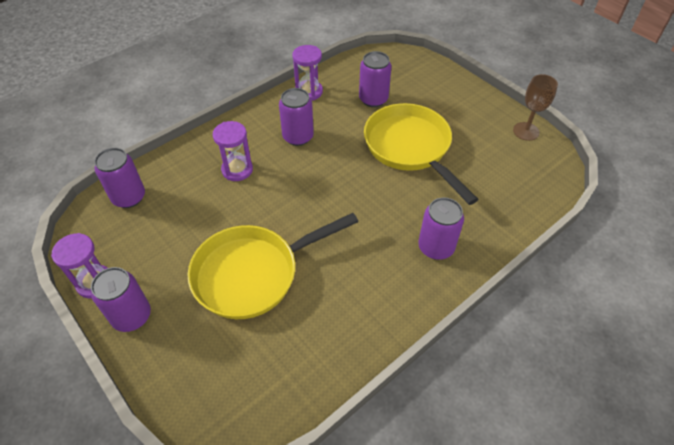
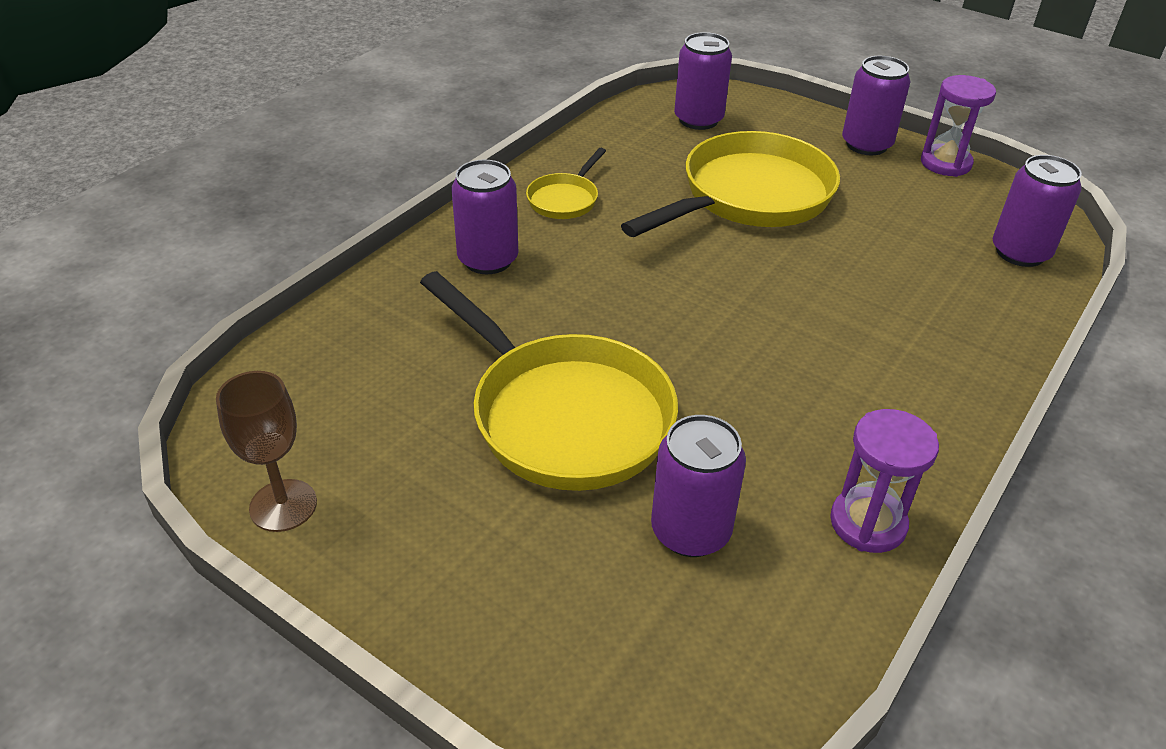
camera: 165 degrees right, 10 degrees down
(237, 170) = (885, 318): purple hourglass -> none
(298, 137) = (816, 399): purple can -> purple can (698, 120)
(378, 295) = (565, 199): none -> yellow pan

